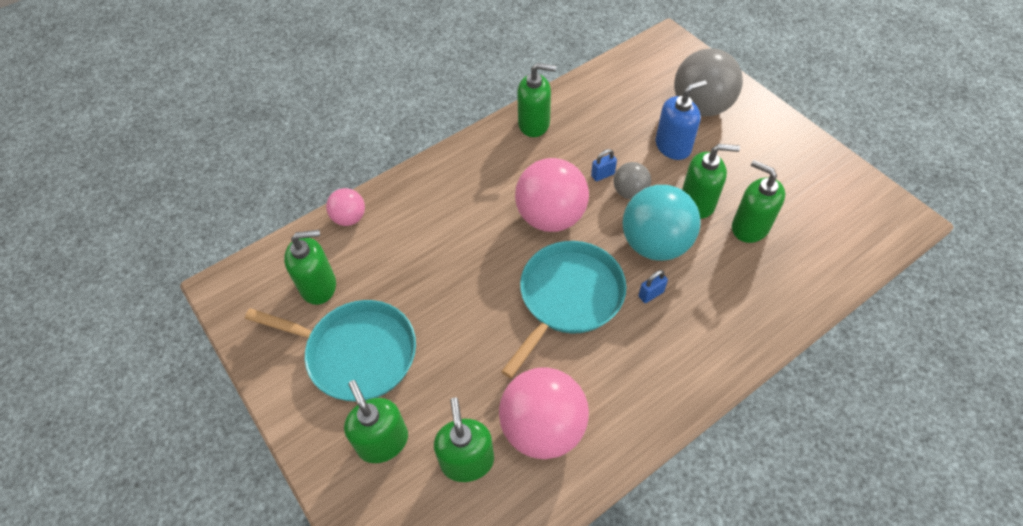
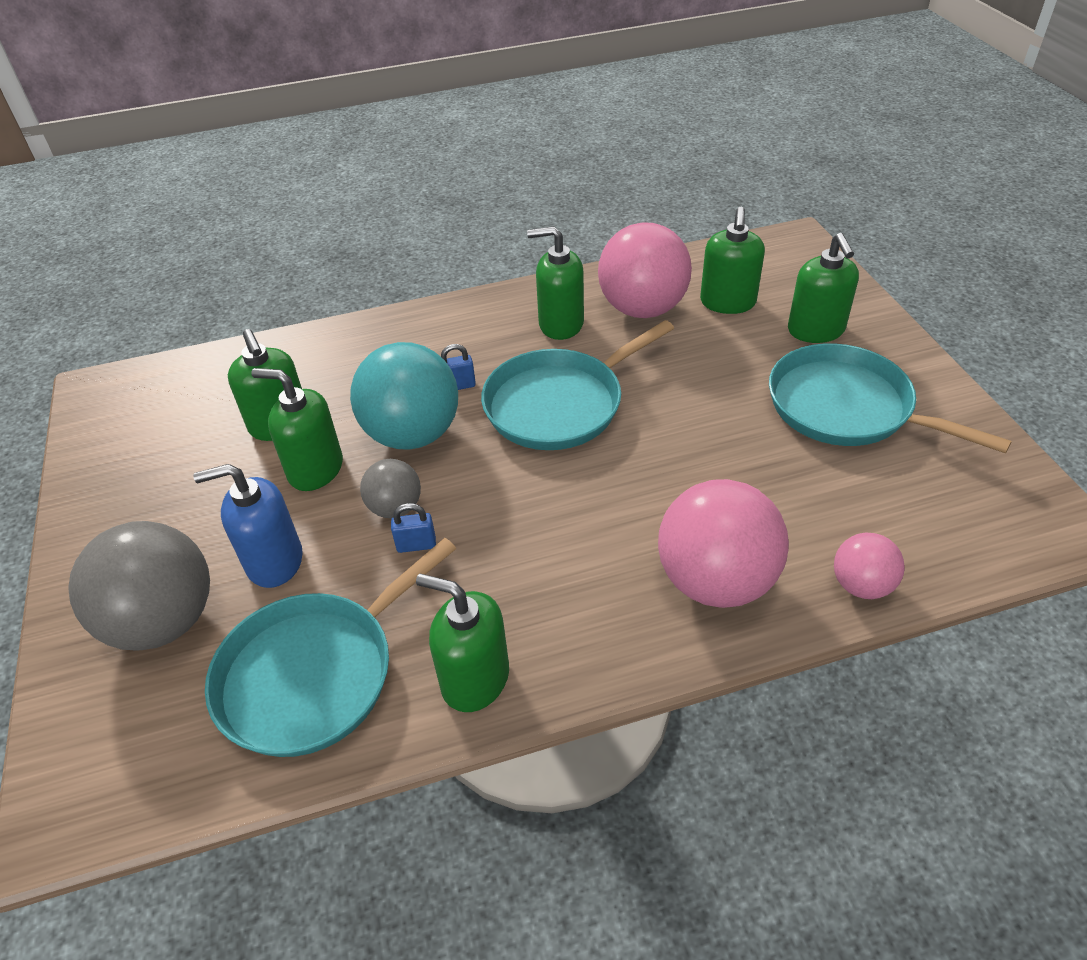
camera: 160 degrees left, 10 degrees down
(319, 286) = (906, 494): green soap dispenser -> green soap dispenser (560, 324)
(551, 217) = (531, 503): pink ball -> pink ball (716, 581)
(609, 107) = (315, 673): none -> turquoise pan

